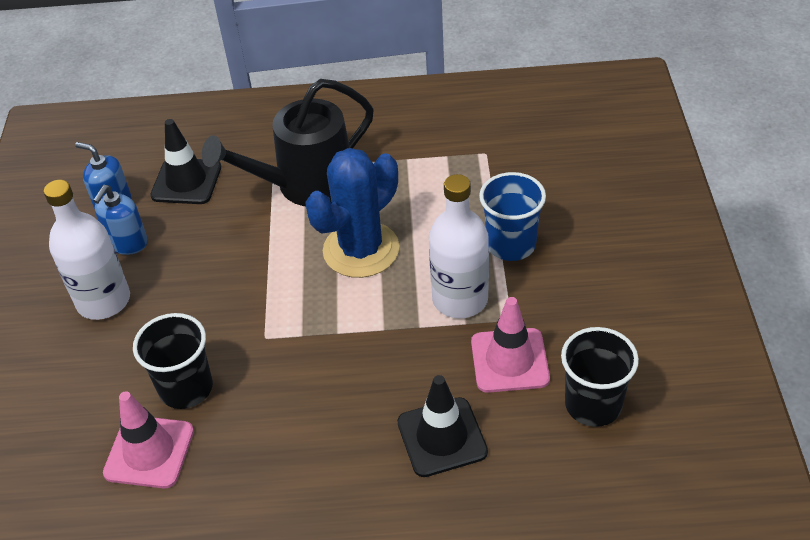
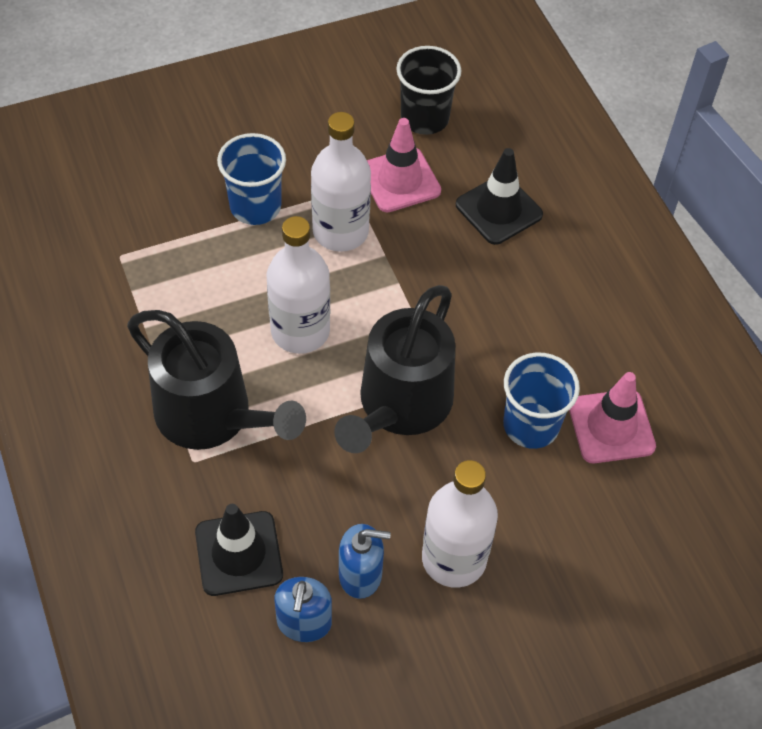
camera: 115 degrees left, 10 degrees up
(186, 388) = (531, 425): black cup -> blue cup
(255, 300) = (400, 405): none -> black watering can
(361, 250) = (300, 331): blue cactus -> white bottle

